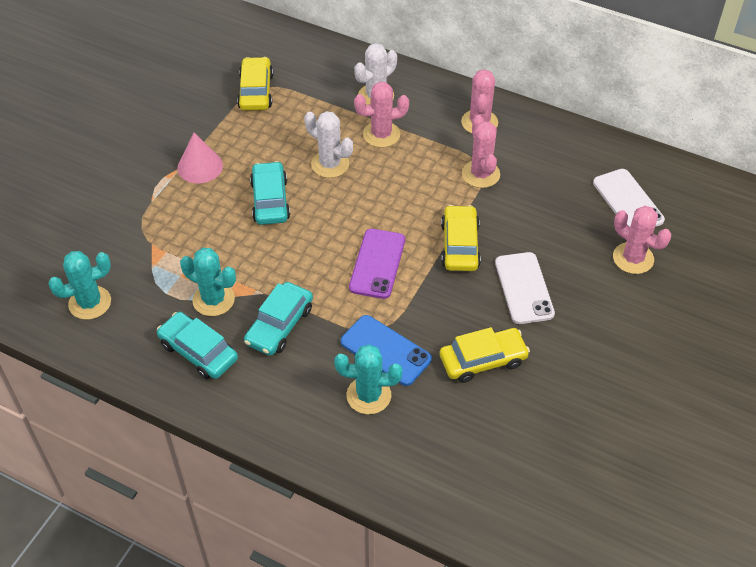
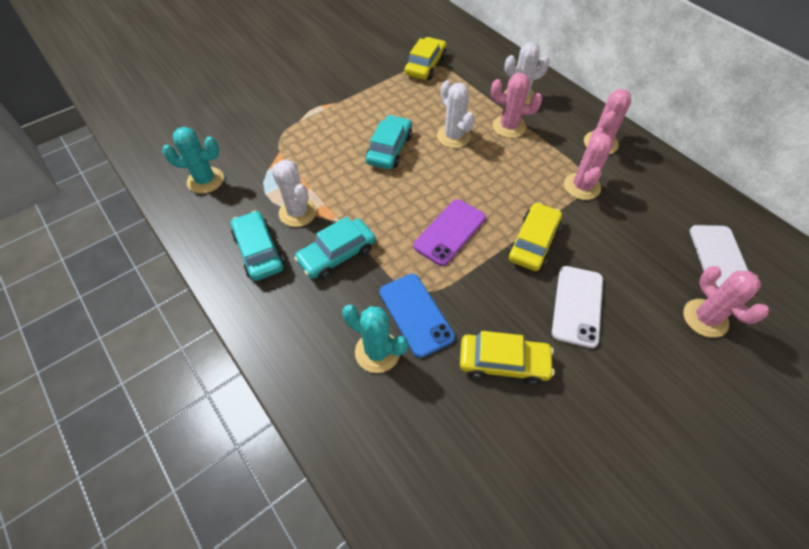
camera: 25 degrees right, 5 degrees up
(200, 166) = (351, 106): pink cone -> none
(213, 299) = (298, 212): turquoise cactus -> white cactus

